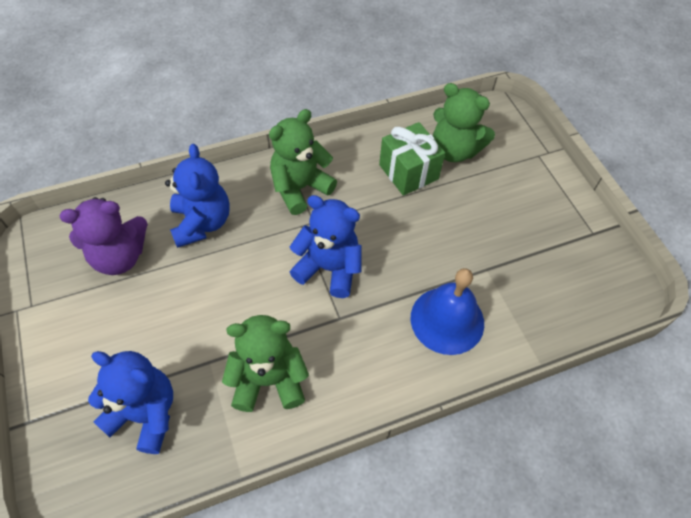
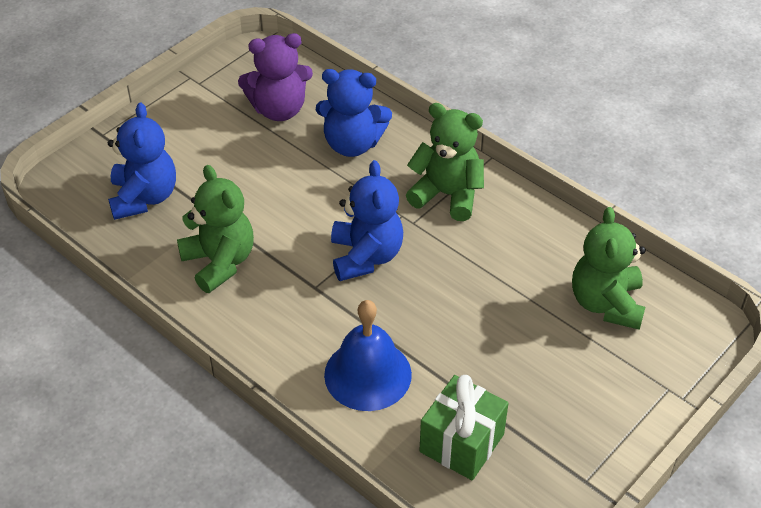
camera: 65 degrees right, 10 degrees down
(119, 257) = (279, 109): purple teddy bear -> purple teddy bear turned 60 degrees counterclockwise
(202, 223) = (352, 144): blue teddy bear -> blue teddy bear turned 45 degrees clockwise
(408, 172) = (539, 273): green gift -> green gift (461, 443)

